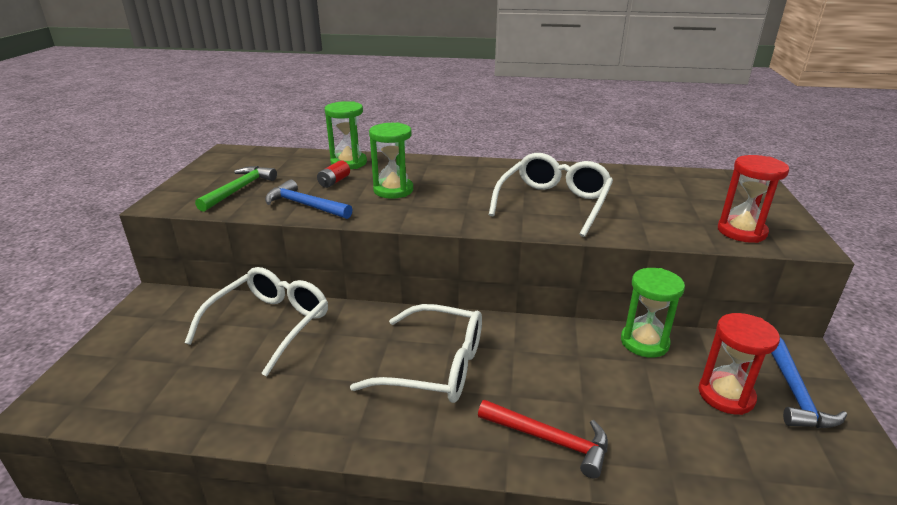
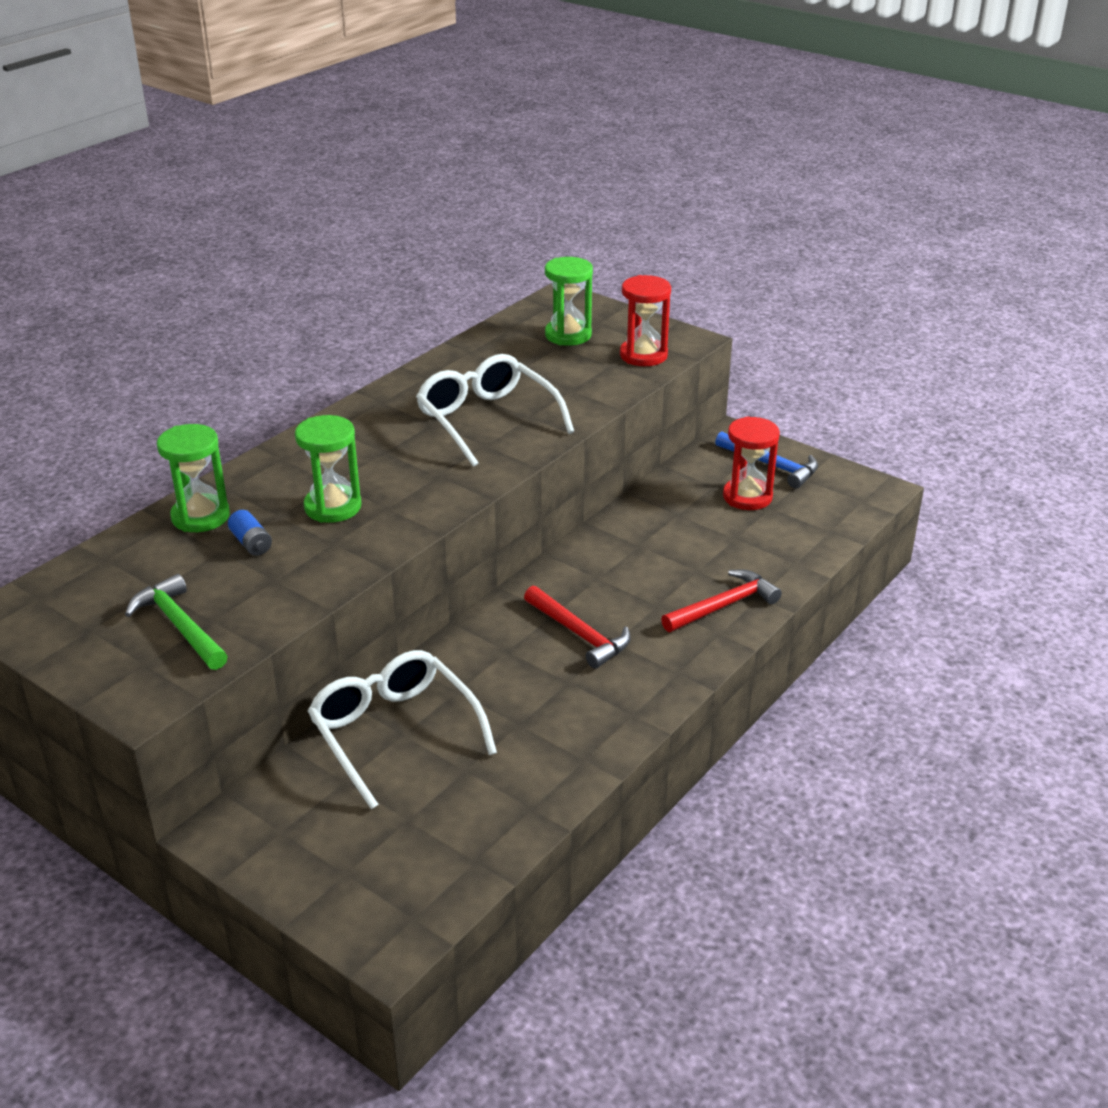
camera: 60 degrees left, 5 degrees up
(305, 205) = (299, 582): blue hammer -> none
(334, 182) = (251, 543): red battery -> blue battery
(435, 366) = (579, 634): white glasses -> red hammer
(644, 342) = (654, 501): green hourglass -> green hourglass (568, 335)

